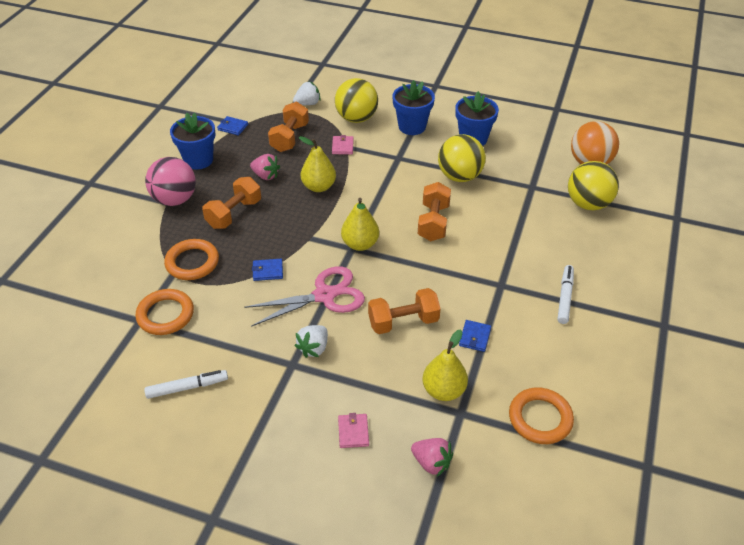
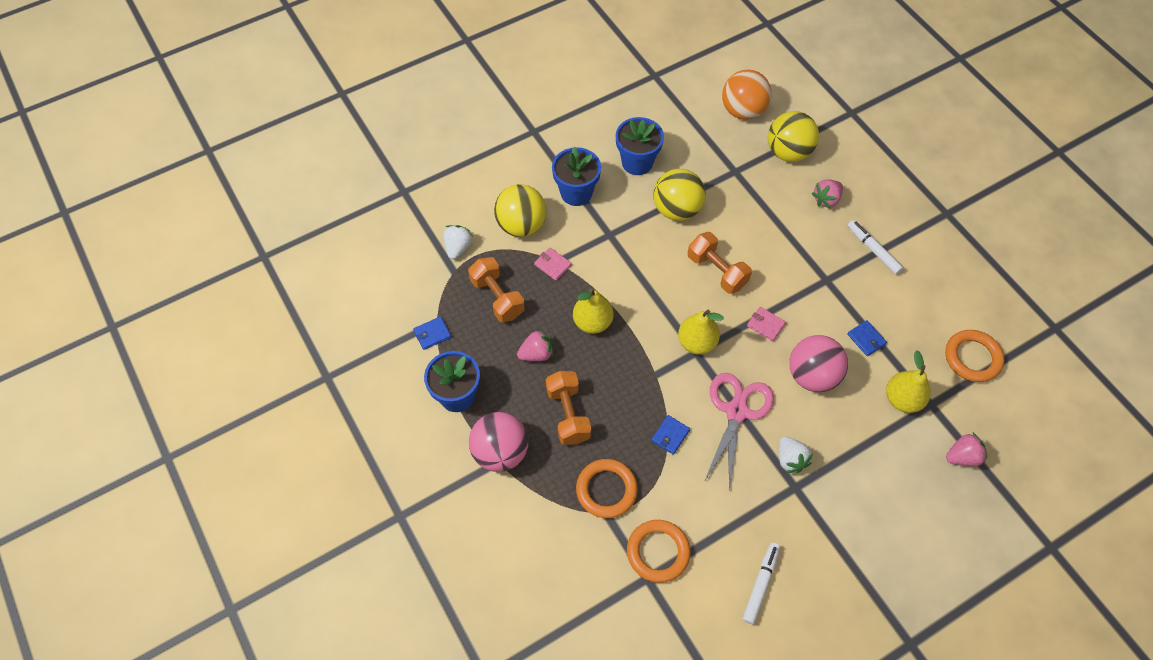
camera: 50 degrees left, 15 degrees up
(353, 432) = (897, 489): pink wallet -> pink wallet (765, 325)
(403, 322) = (812, 375): orange dumbbell -> pink ball
(574, 246) = (826, 199): none -> pink strawberry

